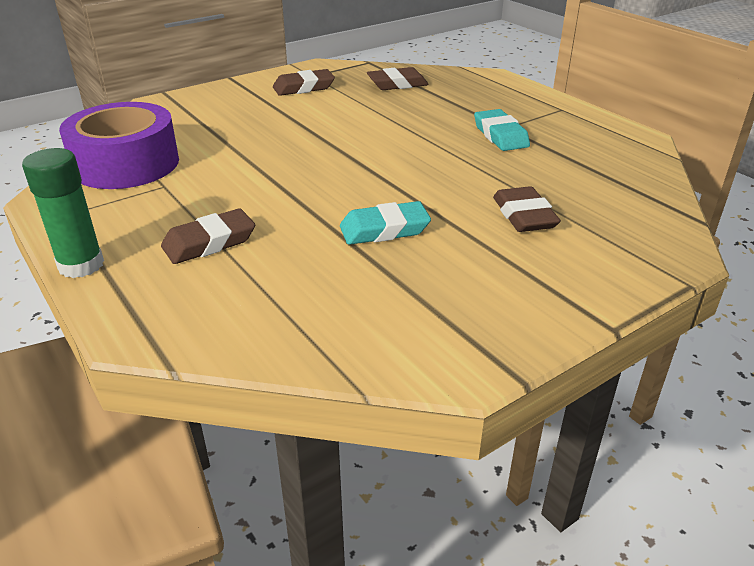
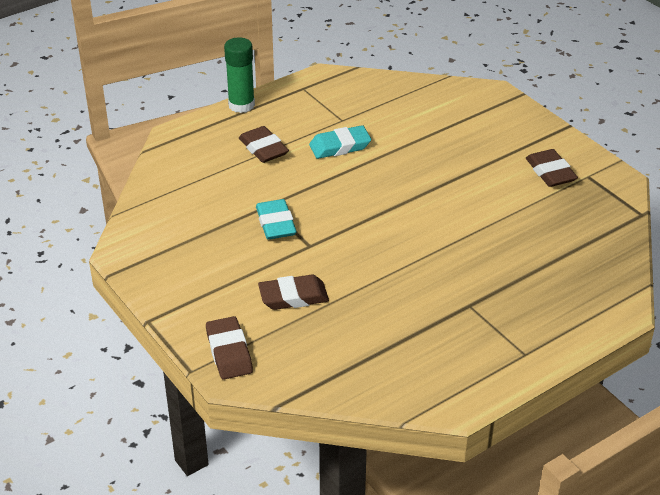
camera: 90 degrees right, 5 degrees up
(126, 164) = (375, 98): purple tape -> none
(397, 84) = (575, 234): brown eraser -> brown eraser (229, 352)
(500, 135) = (448, 299): turquoise eraser -> turquoise eraser (340, 146)

